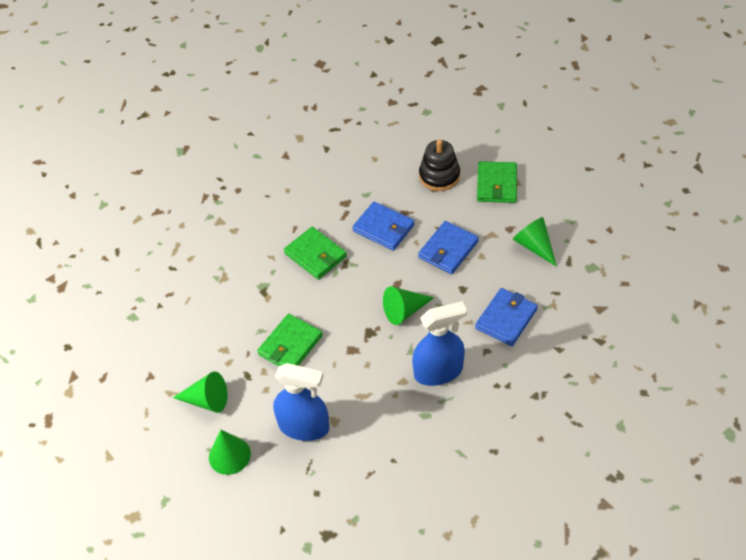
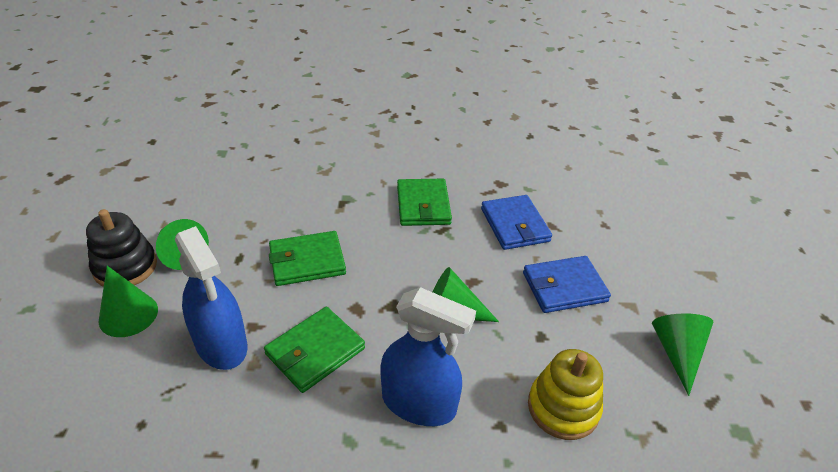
camera: 35 degrees right, 10 degrees down
(439, 176) = (622, 217): black stacking toy -> black stacking toy (125, 267)
(496, 184) = (684, 263): green wallet -> green wallet (315, 351)
(506, 319) = (563, 408): blue wallet -> yellow stacking toy

